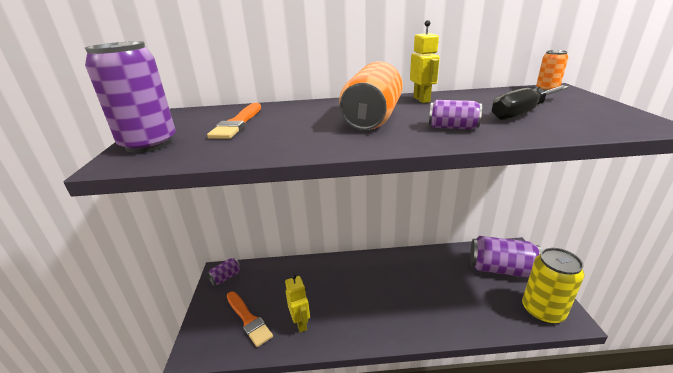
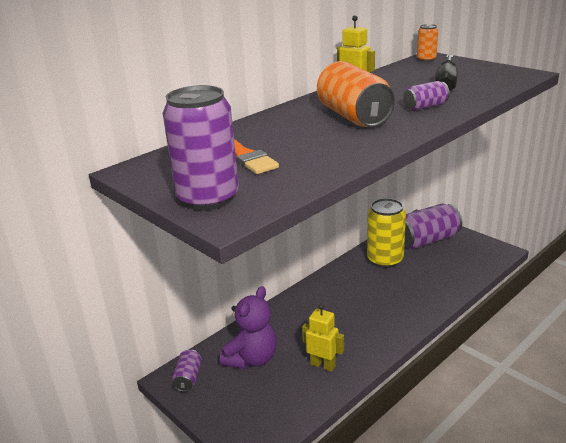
camera: 40 degrees left, 0 degrees up
(248, 319) = (270, 393): orange brush -> none
(269, 287) = (252, 358): none -> purple teddy bear
(542, 311) = (481, 255): yellow can -> yellow can (385, 260)

